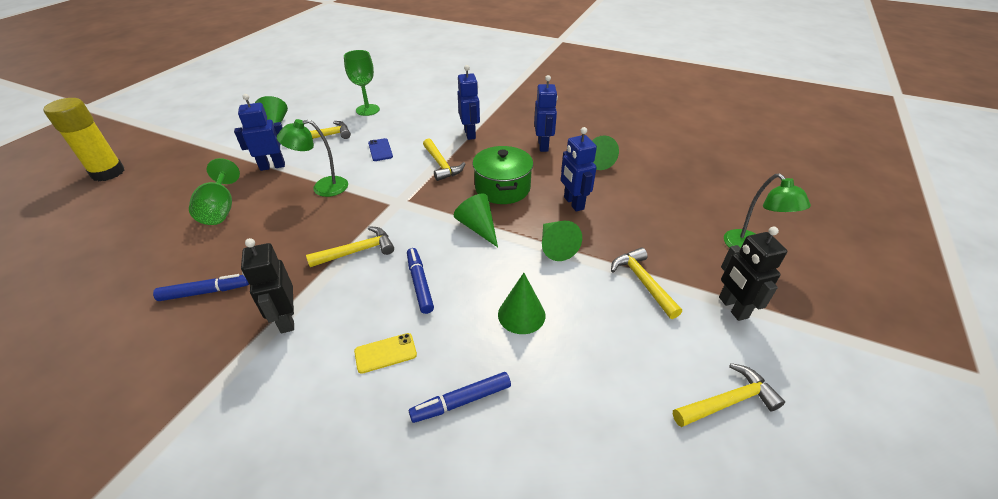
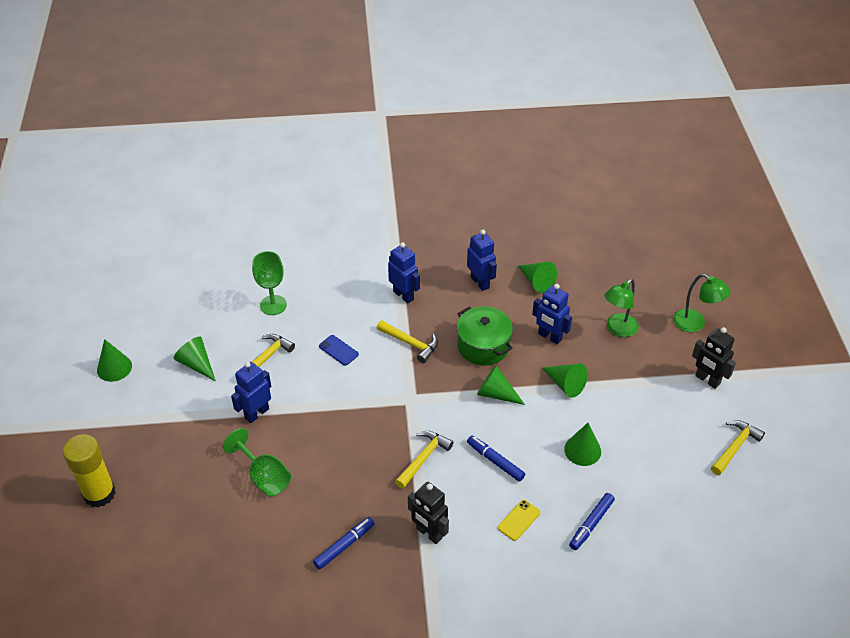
camera: 30 degrees left, 5 degrees up
(224, 109) = (114, 368): none -> green cone
(323, 188) = (331, 414): green lamp -> green lamp (618, 329)
(643, 282) = (642, 387): yellow hammer -> none

